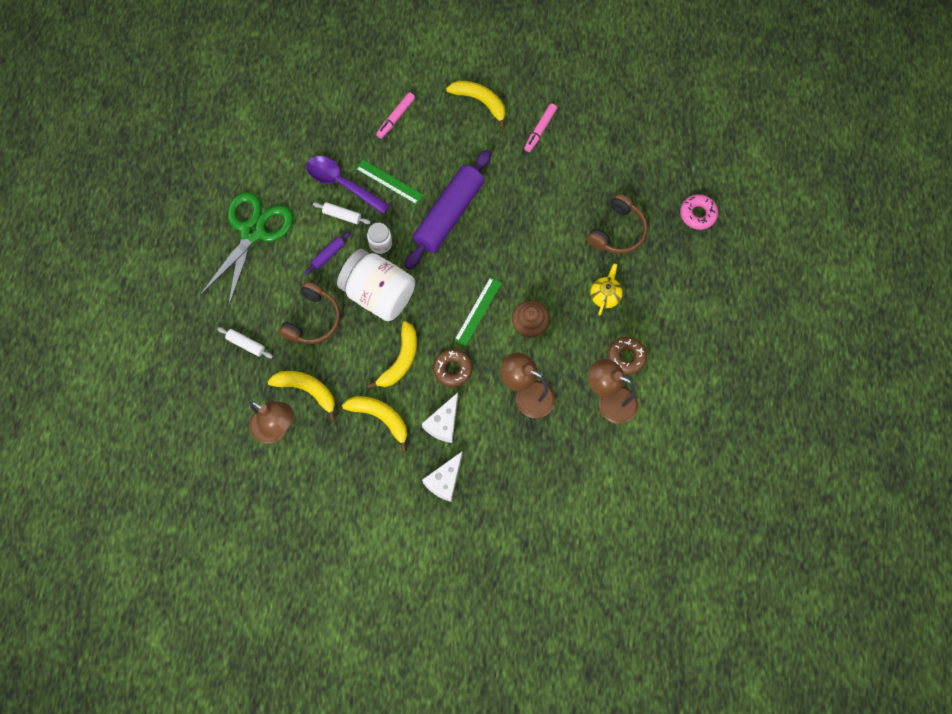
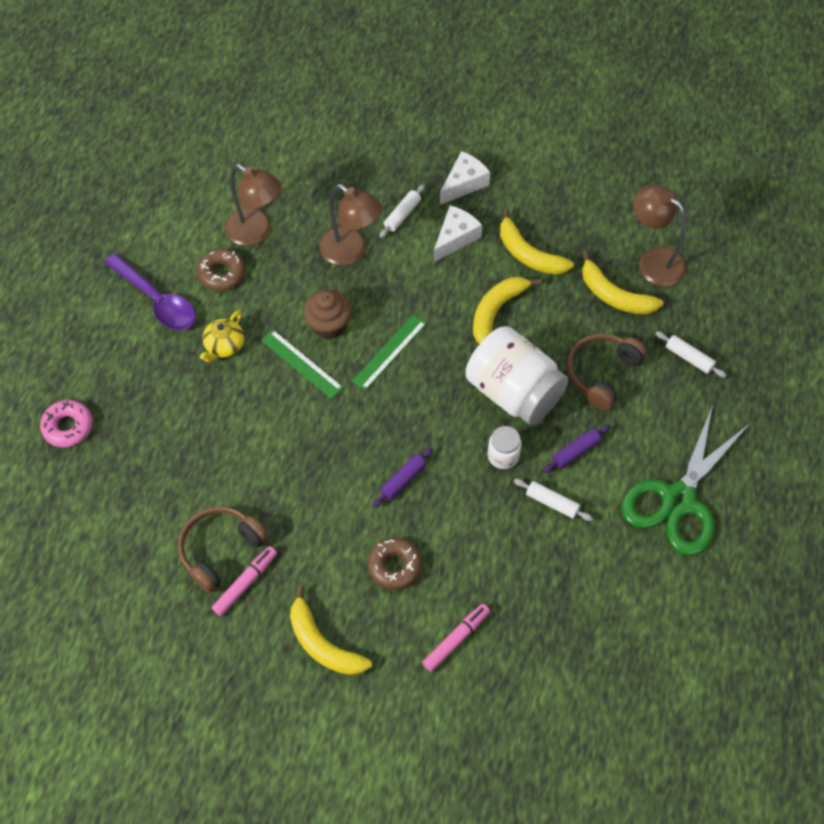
camera: 170 degrees left, 10 degrees down
(342, 184) = (548, 548): purple spoon -> purple spoon (157, 300)
(389, 182) = (479, 540): green ruler -> green ruler (302, 364)
(449, 214) = (403, 480): purple rolling pin -> purple rolling pin, size x0.41
(452, 369) = (434, 292): brown donut -> brown donut (394, 566)
(492, 439) = (402, 215): none -> white rolling pin
(617, 231) = (182, 421): brown headphones -> brown headphones (220, 550)

